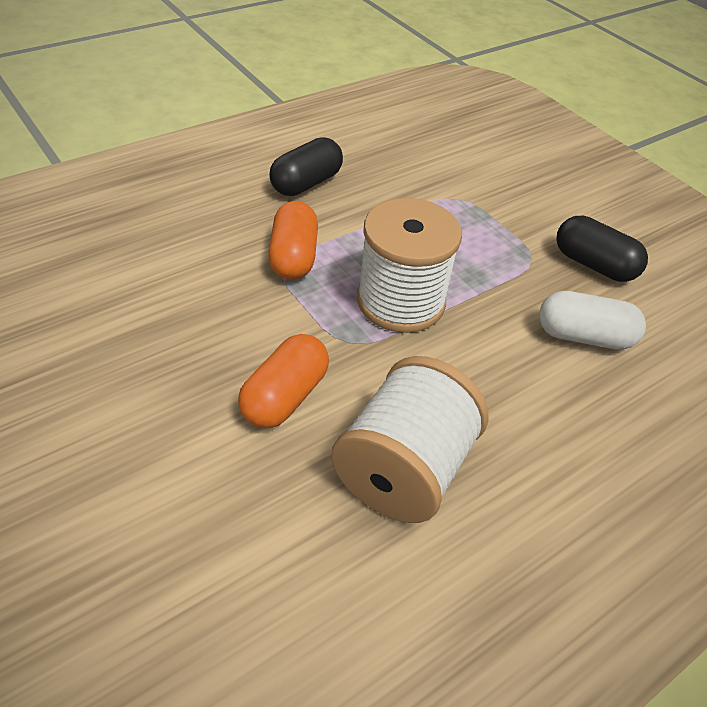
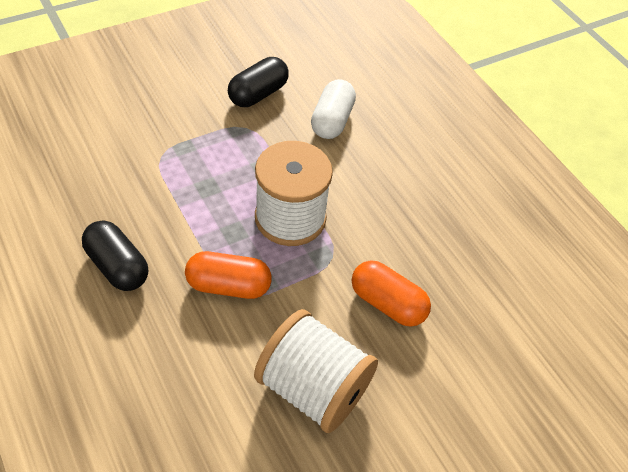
camera: 85 degrees left, 5 degrees up
(404, 469) = (446, 241): white spool -> white spool (313, 388)

